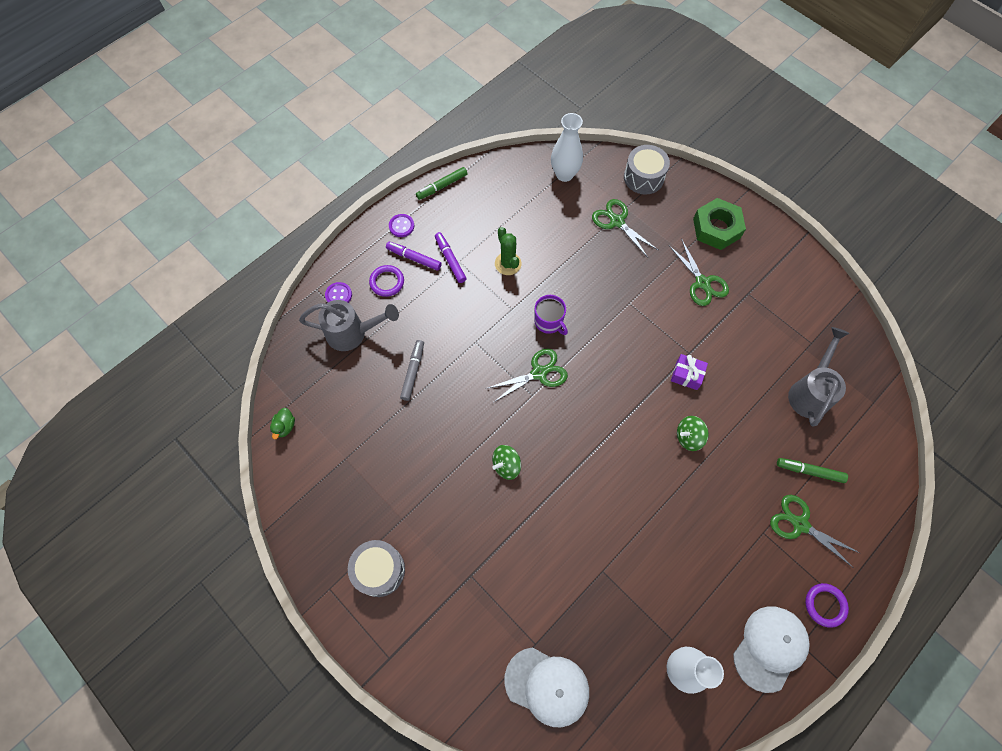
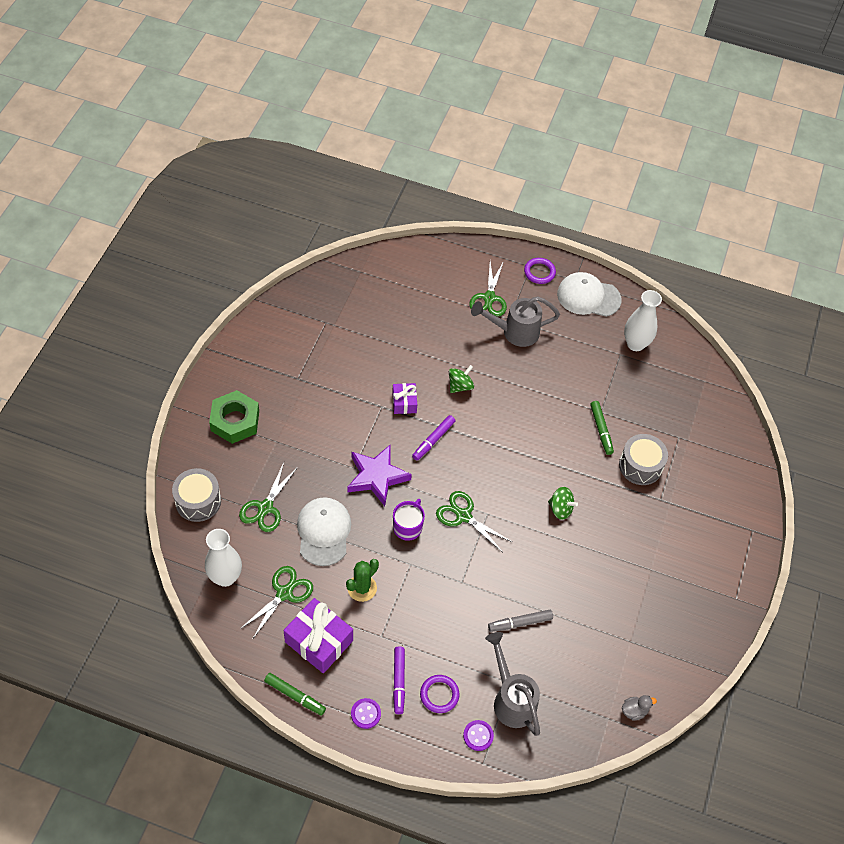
camera: 120 degrees left, 10 degrees down
(285, 426) = (634, 711): green duck -> grey duck
(379, 570) = (699, 567): grey drum -> grey drum (640, 466)
(450, 260) = (383, 645): purple marker -> purple marker (433, 440)
(477, 217) = (319, 641): none -> purple gift
(547, 686) = (700, 420): white cap -> white cap (324, 532)
(611, 317) = (377, 477): none -> purple star
(688, 437) = (460, 386): green spinning top -> green spinning top turned 90 degrees counterclockwise
(702, 283) = (303, 416): green scissors -> green scissors (284, 593)
(809, 471) = (443, 301): green marker -> green marker (601, 430)
(810, 391) = (373, 314): grey watering can -> grey watering can (514, 332)

